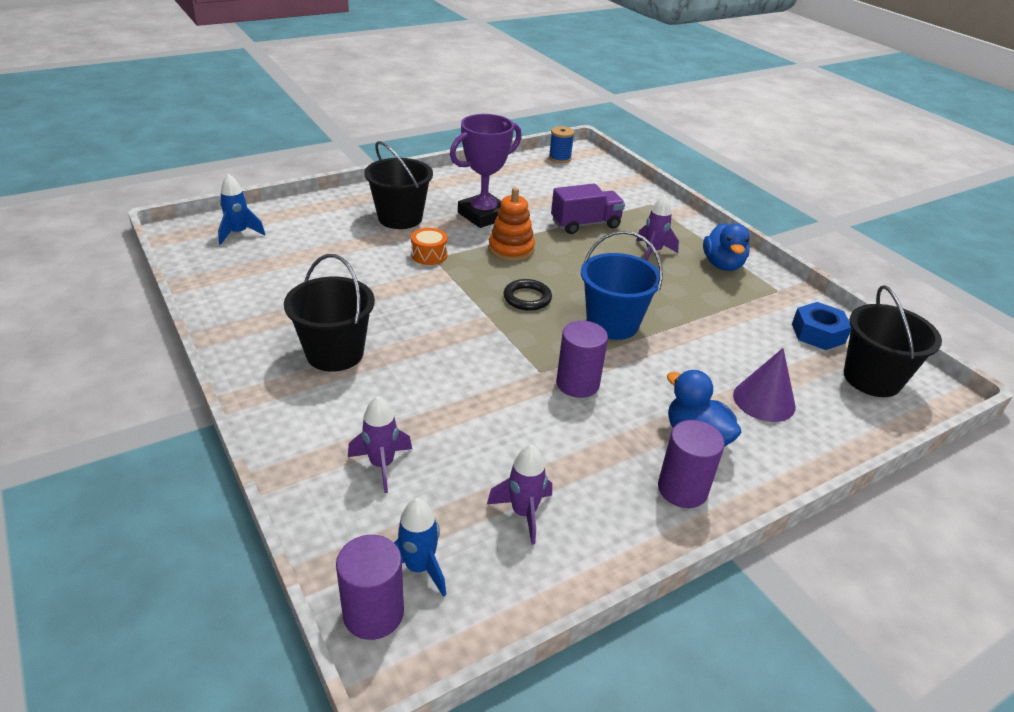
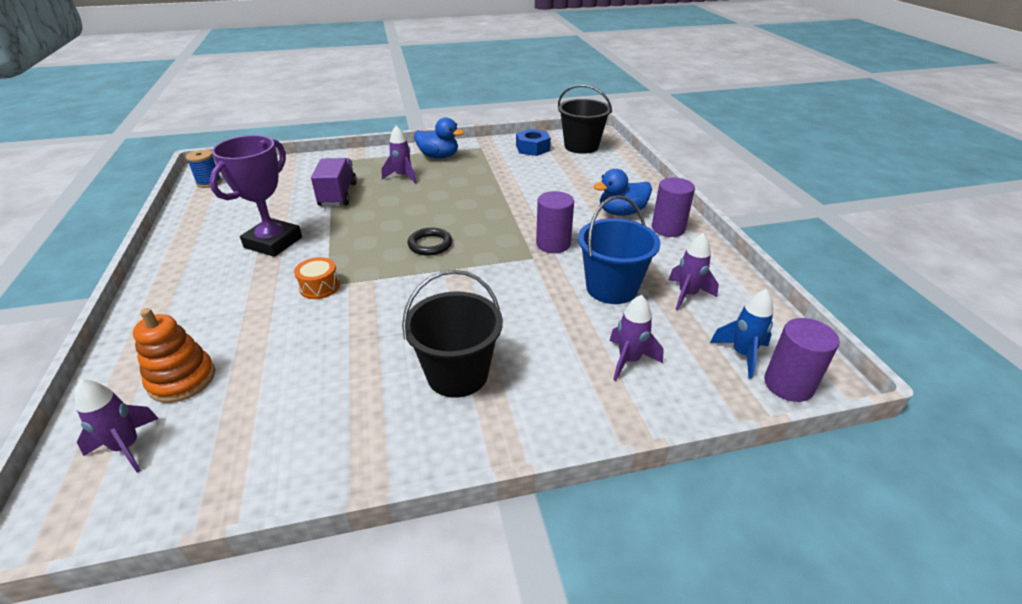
camera: 70 degrees left, 0 degrees up
(239, 233) = (127, 447): blue rocket -> purple rocket
(400, 218) = (227, 296): black bucket -> none
(483, 215) = (273, 242): purple trophy -> purple trophy turned 45 degrees clockwise
(511, 249) = (348, 238): orange stacking toy -> orange stacking toy (182, 380)
(612, 324) = (487, 214): blue bucket -> blue bucket (611, 288)
(764, 400) = (591, 182): purple cone -> none

